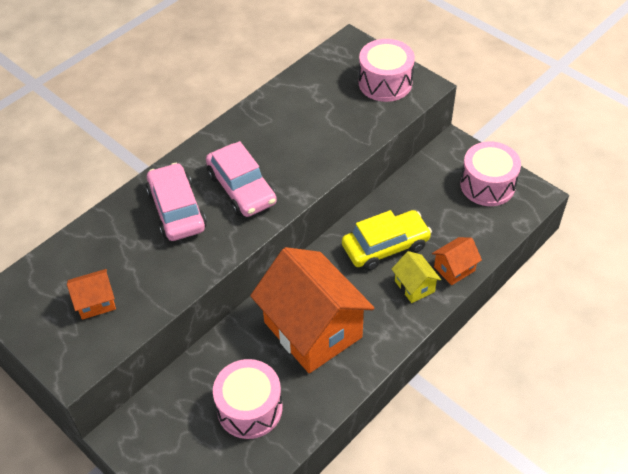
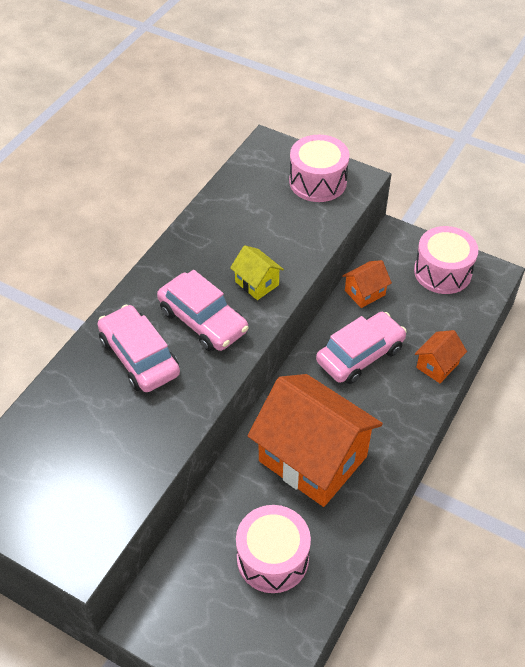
camera: 15 degrees left, 0 degrees up
(96, 302) = (81, 477): orange house -> orange house (365, 293)
(385, 246) = (360, 355): yellow car -> pink car
(414, 286) = (403, 391): yellow house -> yellow house (257, 283)

